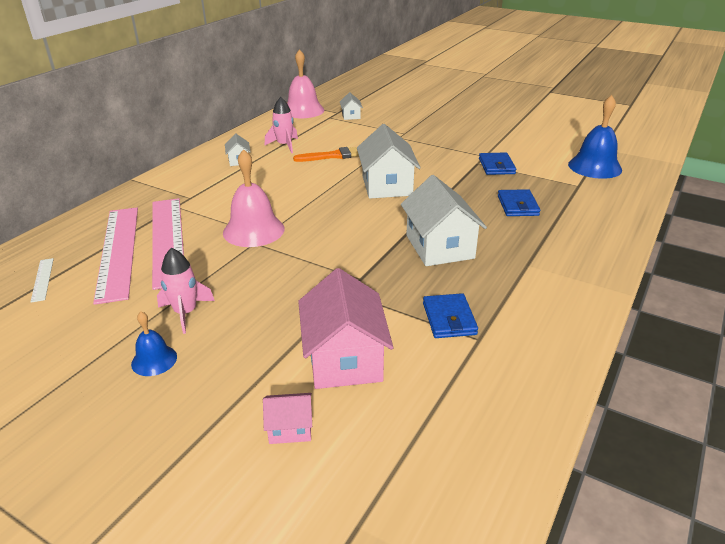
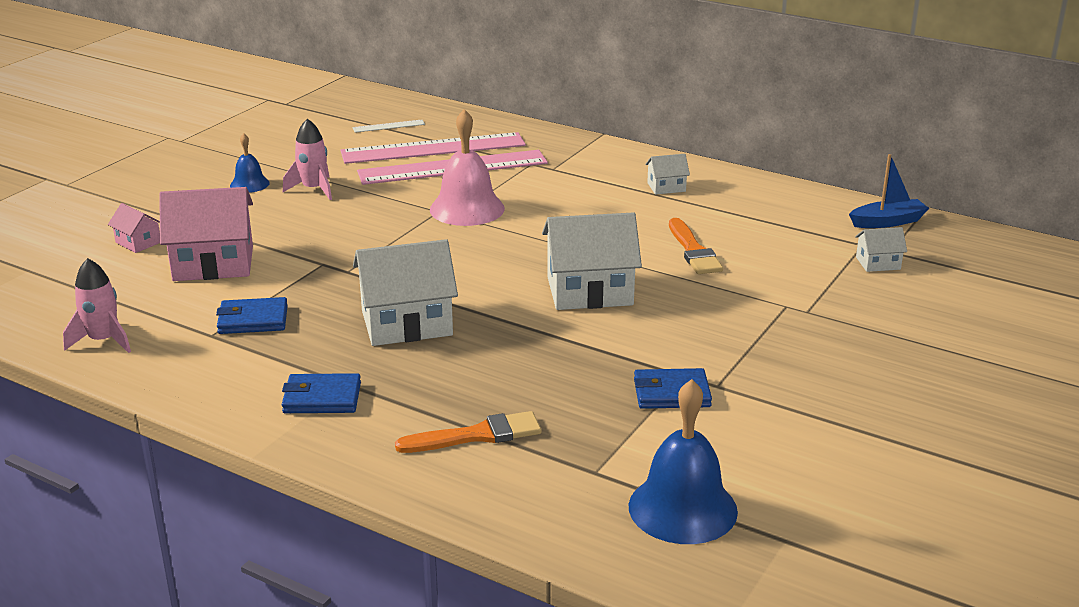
camera: 90 degrees right, 5 degrees down
(284, 145) = (727, 214): pink rocket -> pink rocket (103, 341)
(290, 428) = (138, 242): pink house -> pink house turned 45 degrees counterclockwise
(303, 110) = (887, 222): pink bell -> blue boat
(518, 205) = (519, 397): blue wallet -> blue wallet (322, 398)
(563, 217) = (477, 435): none -> orange brush

